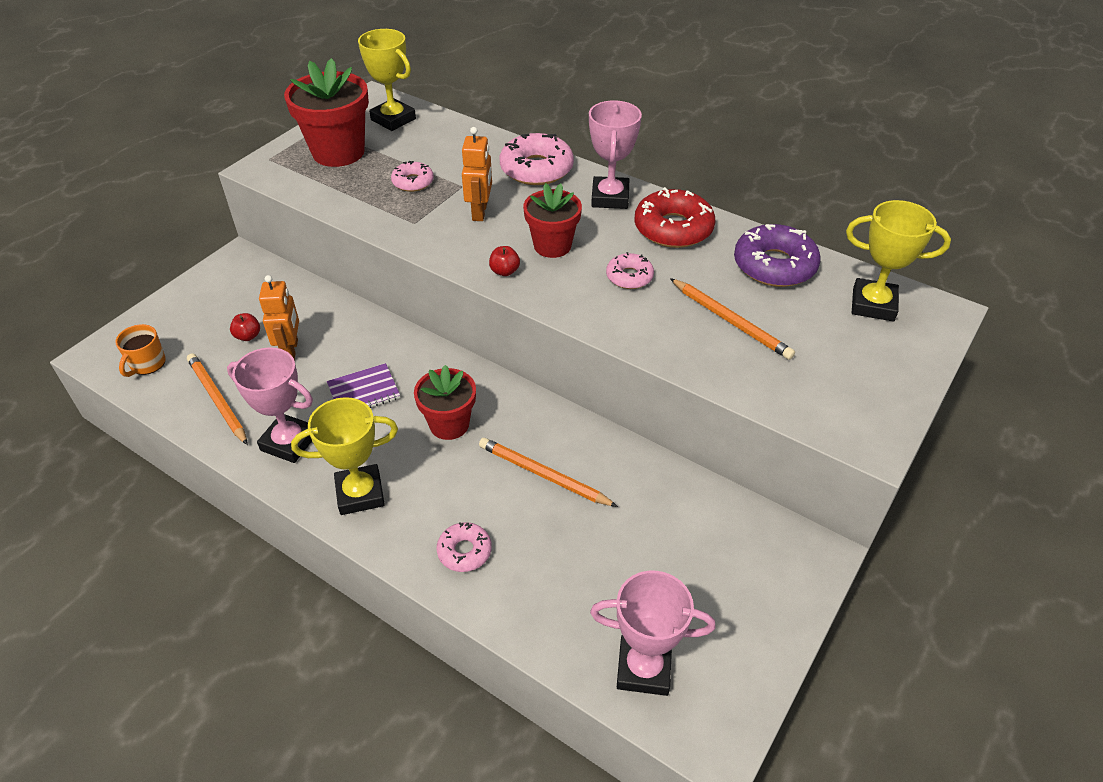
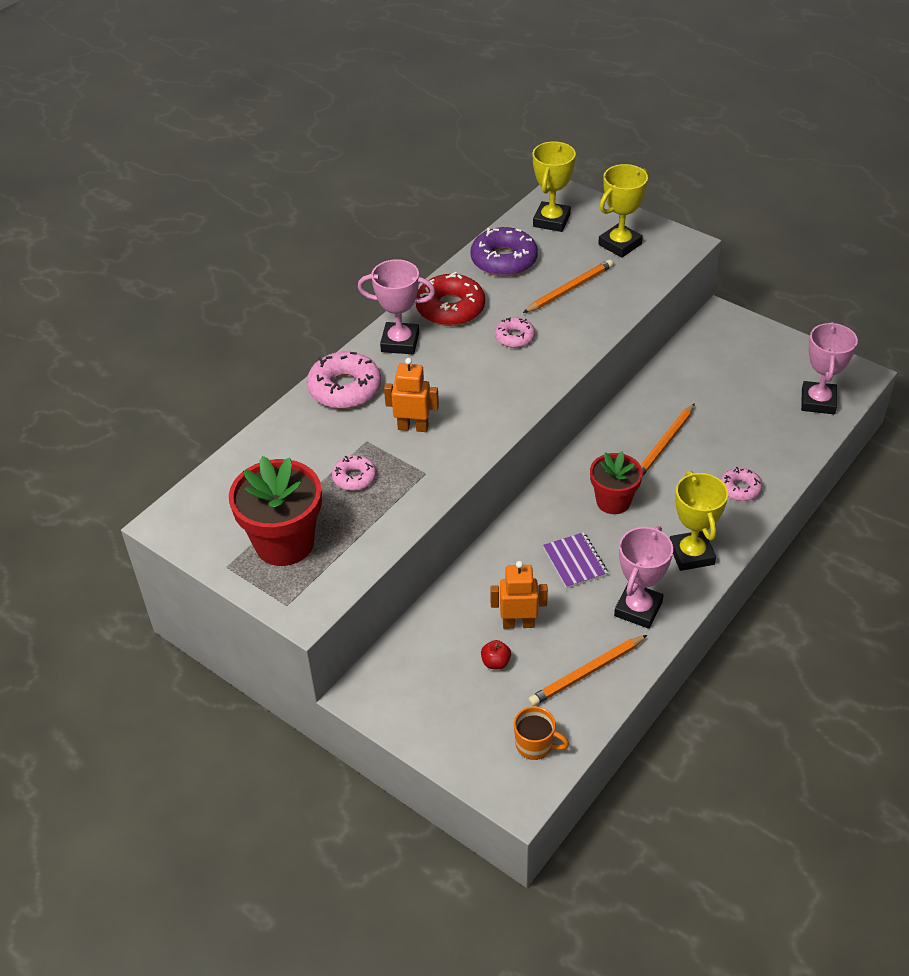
camera: 85 degrees left, 0 degrees up
(393, 119) = (223, 501): yellow trophy -> yellow trophy (620, 244)
(504, 271) = (504, 410): red apple -> none
(552, 246) = (469, 380): red flower pot -> none

